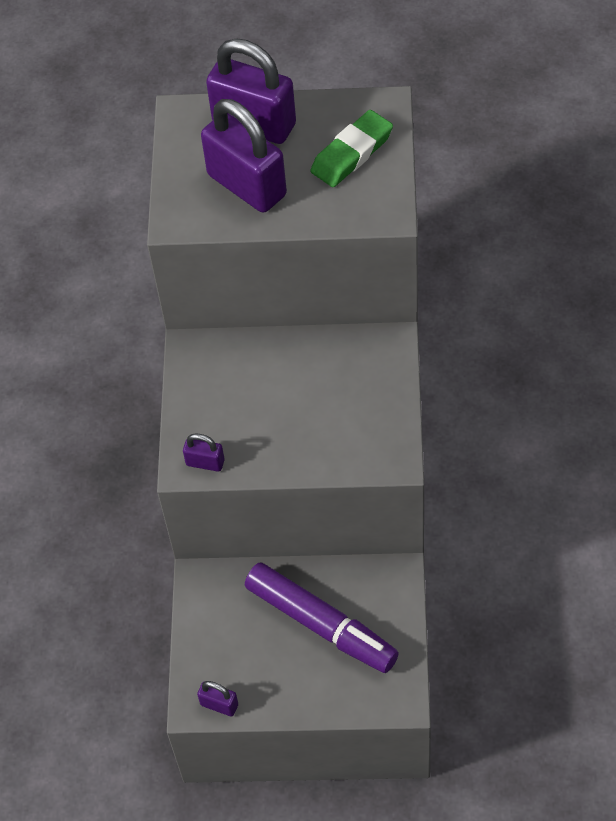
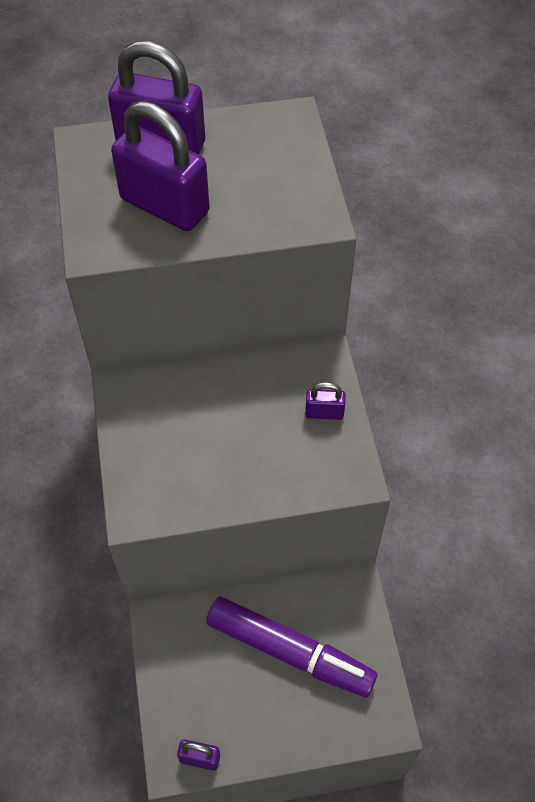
camera: 15 degrees left, 0 degrees up
(205, 462) = (155, 506): purple padlock -> purple padlock (324, 412)
(352, 153) = (269, 164): green eraser -> none

